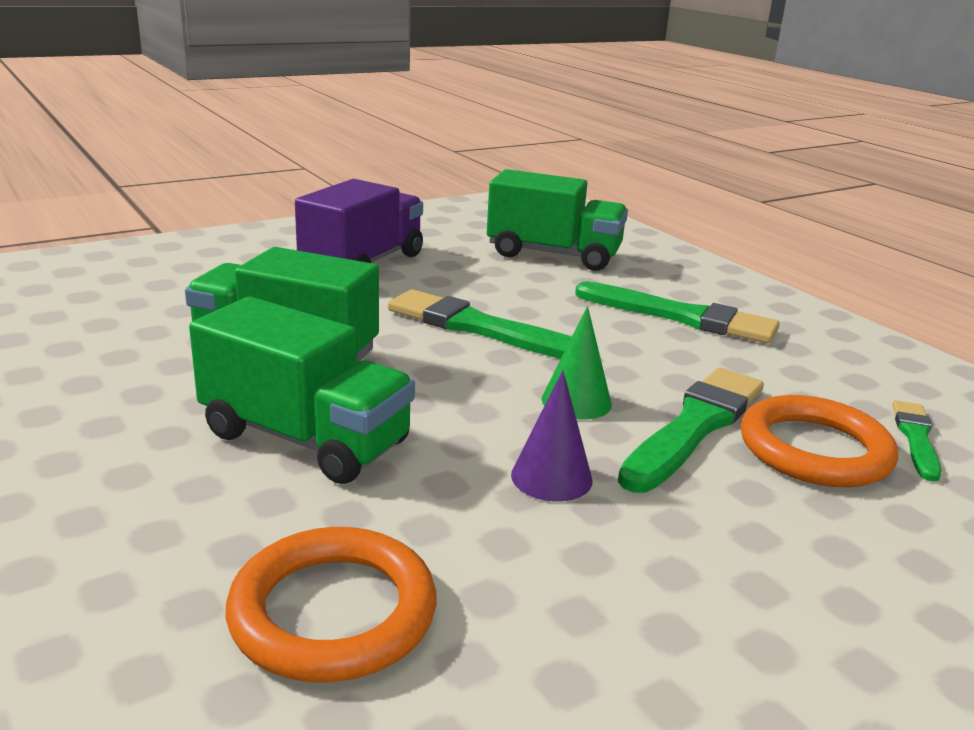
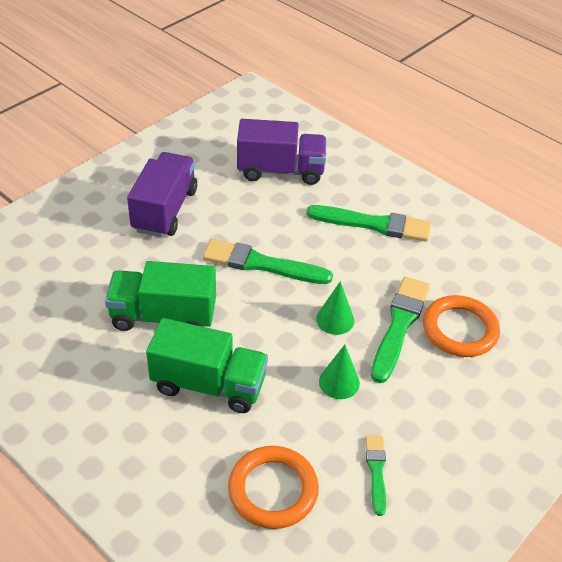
camera: 15 degrees left, 20 degrees up
(551, 477) = (339, 382): purple cone -> green cone
(553, 255) = (280, 170): green truck -> purple truck
(916, 438) = (508, 308): green brush -> green brush (376, 471)

